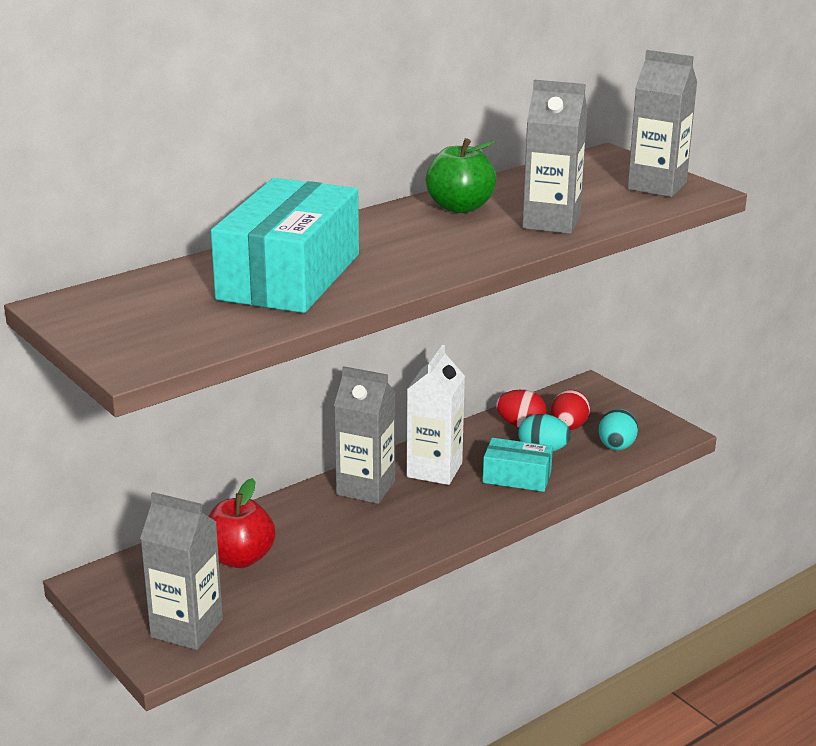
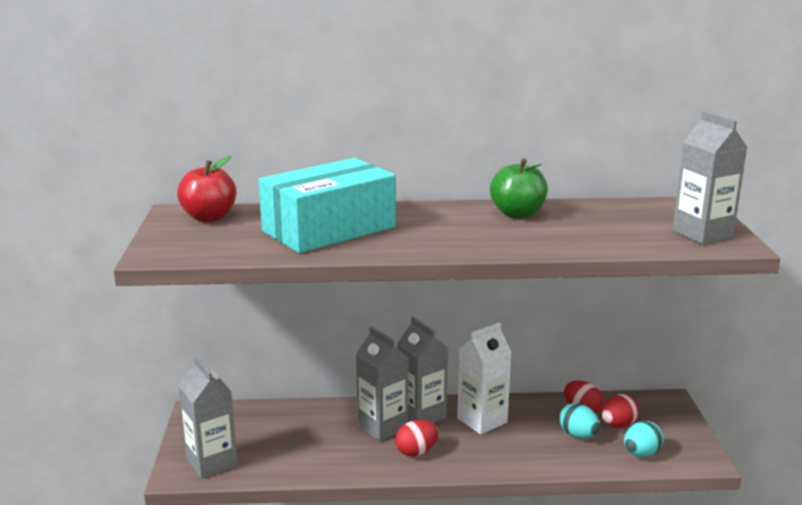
camera: 35 degrees right, 5 degrees down
(240, 558) = (292, 431): red apple -> red apple (209, 218)
(404, 527) = (416, 452): none -> red egg
(517, 477) = (536, 447): turquoise box -> none
(551, 222) = (570, 239): grey carton -> grey carton (382, 427)

